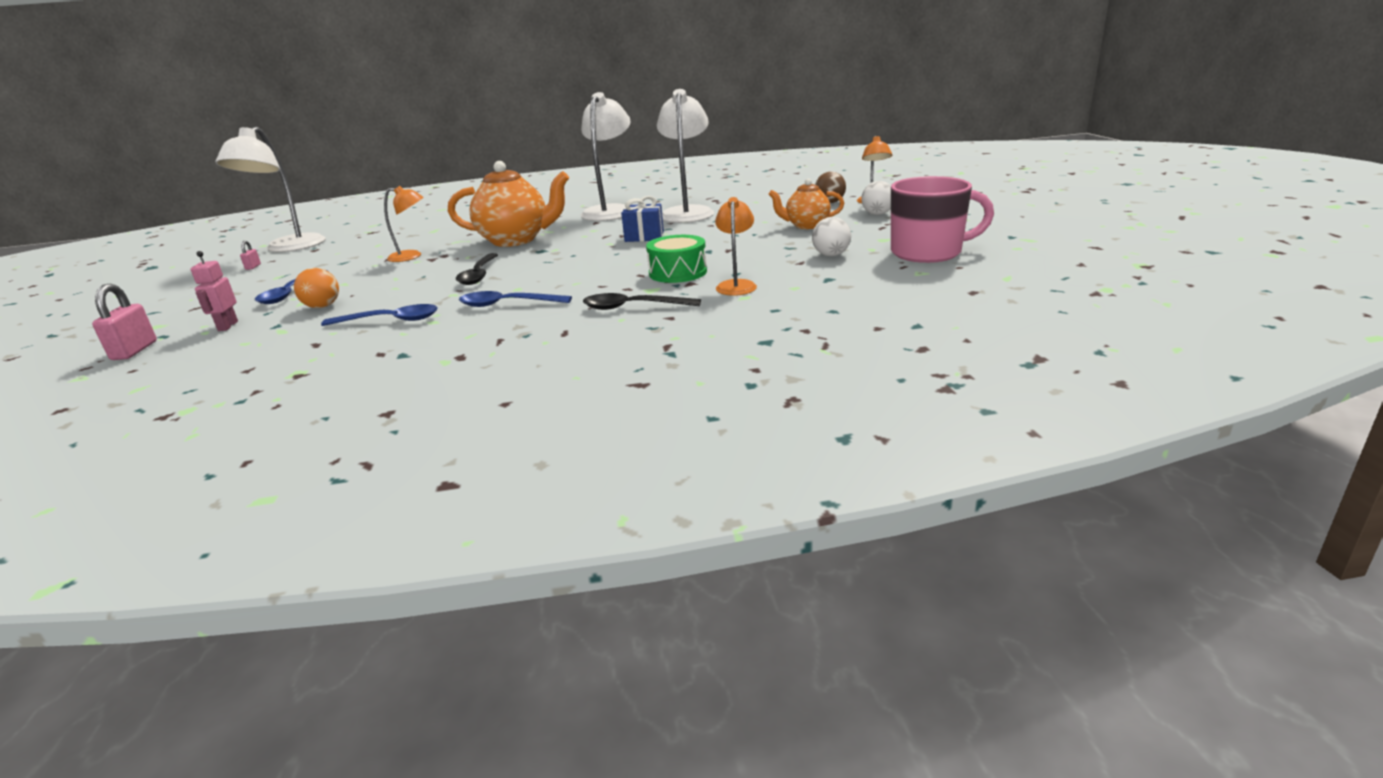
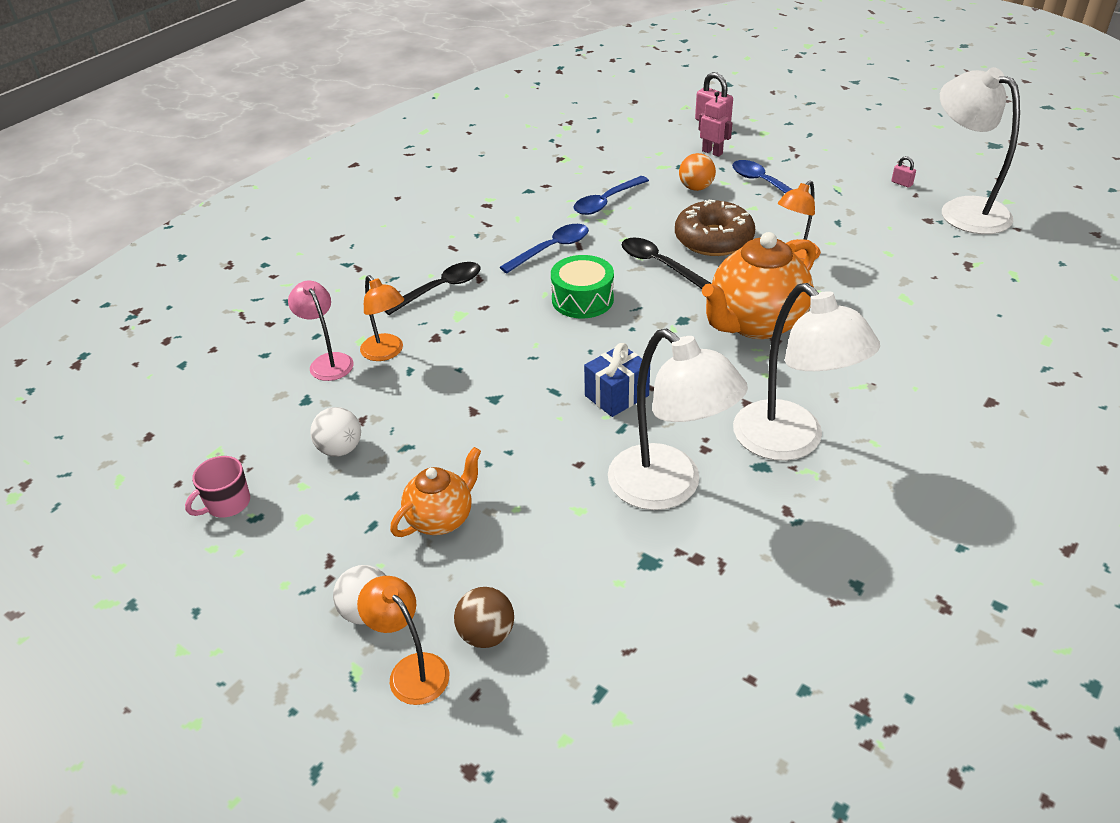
camera: 135 degrees right, 15 degrees up
(416, 276) = (713, 239): none -> brown donut
(678, 272) = (470, 347): green drum -> green drum (582, 299)
(786, 292) = (328, 361): none -> pink lamp
(928, 253) = (227, 503): pink mug -> pink mug, size x0.49

